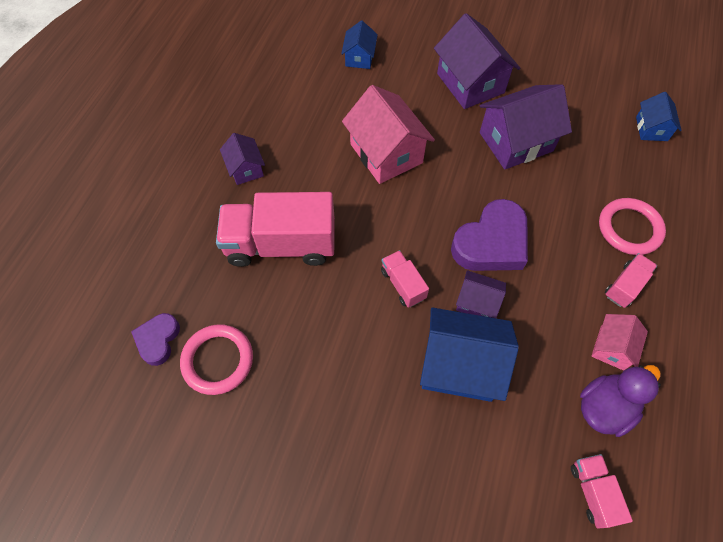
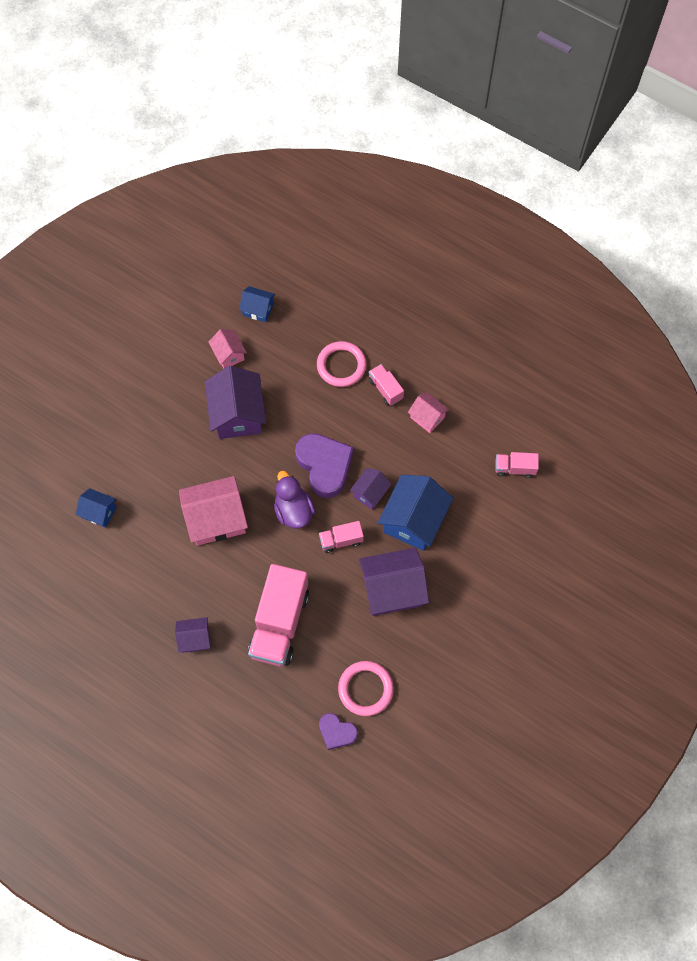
camera: 75 degrees left, 5 degrees up
(470, 83) = (163, 427): purple house -> purple house (392, 589)
(582, 116) = (228, 354): none -> pink house
(604, 407) = (465, 439): purple duck -> purple duck (293, 510)

